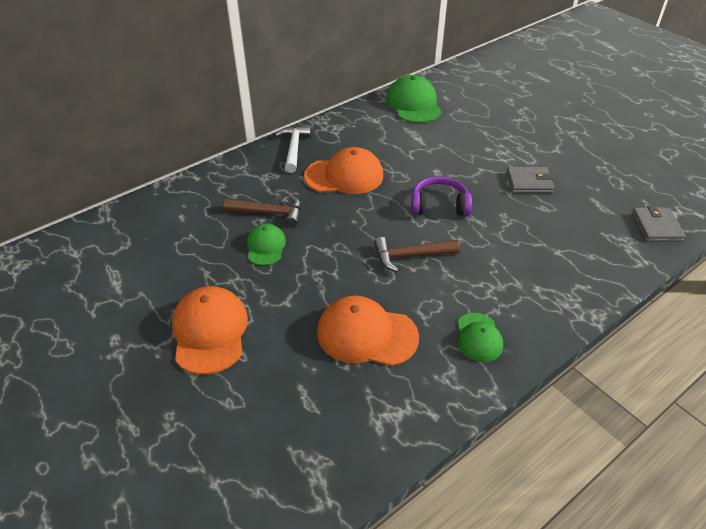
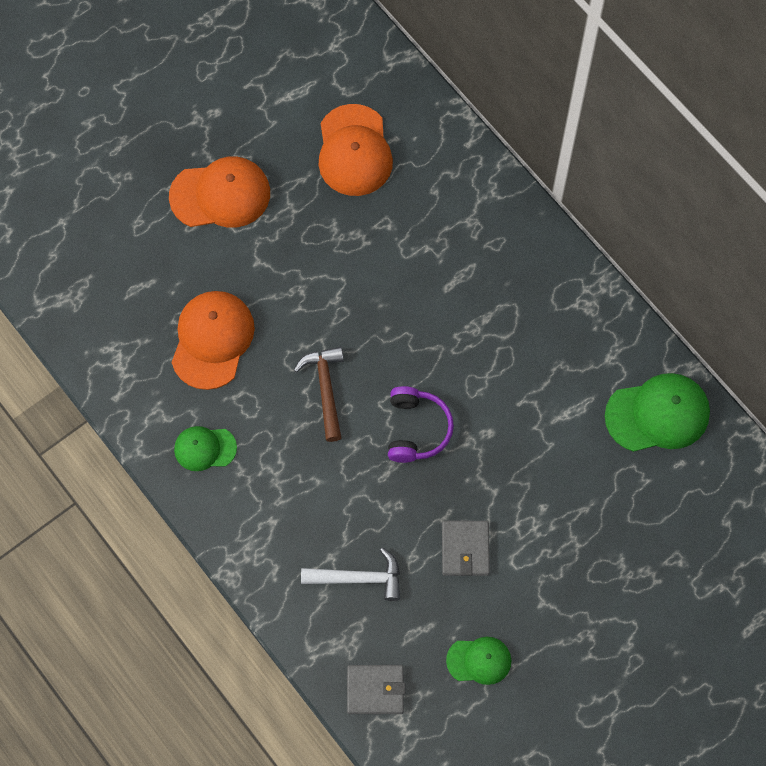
camera: 90 degrees right, 25 degrees up
(265, 246) = (343, 234): green cap -> green cap (479, 660)
(270, 213) = (400, 234): brown hammer -> none
(294, 148) = (535, 252): white hammer -> white hammer (359, 578)
(344, 176) = (475, 317): orange cap -> orange cap (354, 151)

